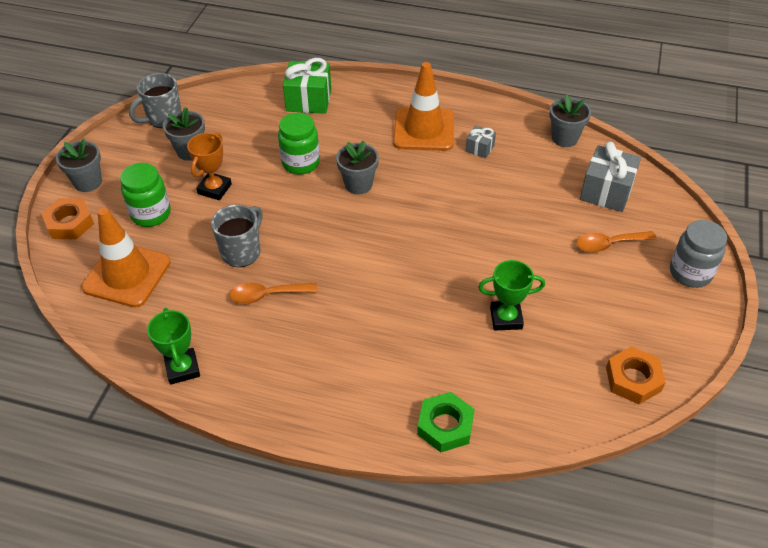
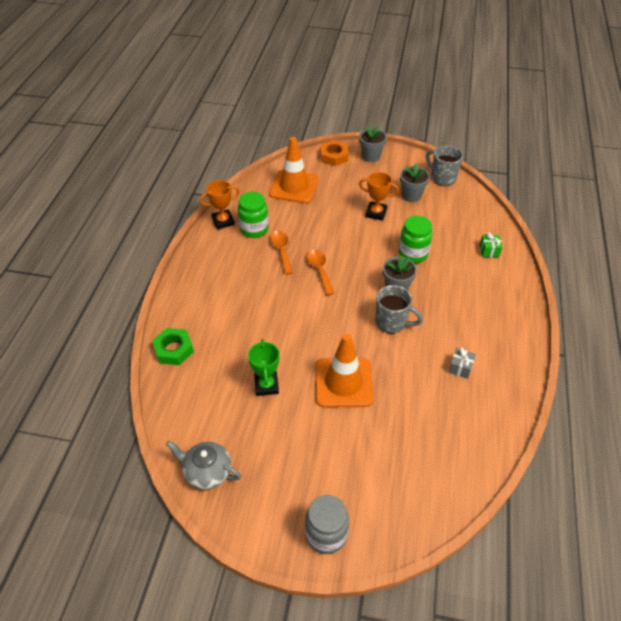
camera: 85 degrees right, 0 degrees up
(151, 214) = (347, 188): green jar -> green jar (254, 229)
(182, 368) = (223, 221): green trophy -> orange trophy
(242, 252) = (319, 234): grey mug -> grey mug (392, 322)
(308, 100) = (489, 251): green gift -> green gift, size x0.52
(424, 130) = (474, 327): orange traffic cone -> orange traffic cone (343, 382)
(564, 138) = (494, 437): grey flower pot -> none
(606, 191) = (424, 469): grey gift -> none
(608, 244) = (354, 466): orange spoon -> orange spoon (319, 270)
(633, 379) = (207, 471): orange nut -> grey teapot

